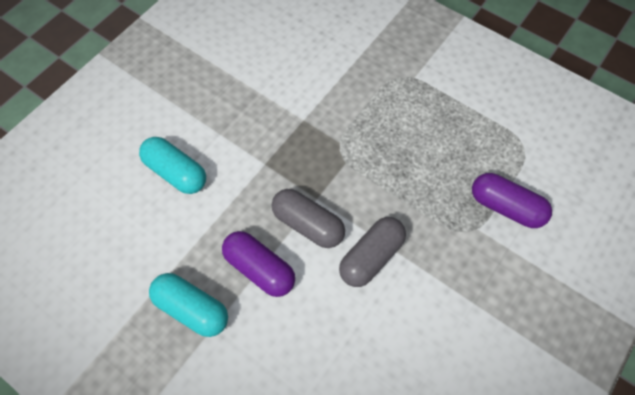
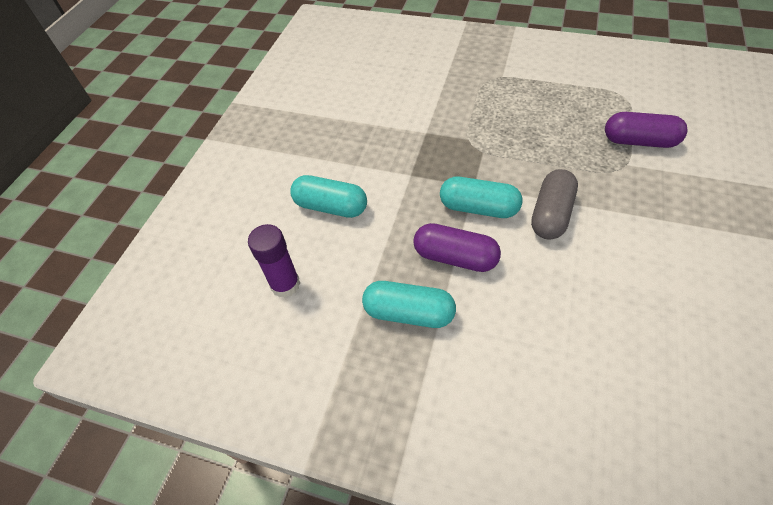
camera: 15 degrees left, 10 degrees down
(102, 239) = (285, 284): none -> purple glue stick
(308, 224) = (478, 208): grey capsule -> turquoise capsule

